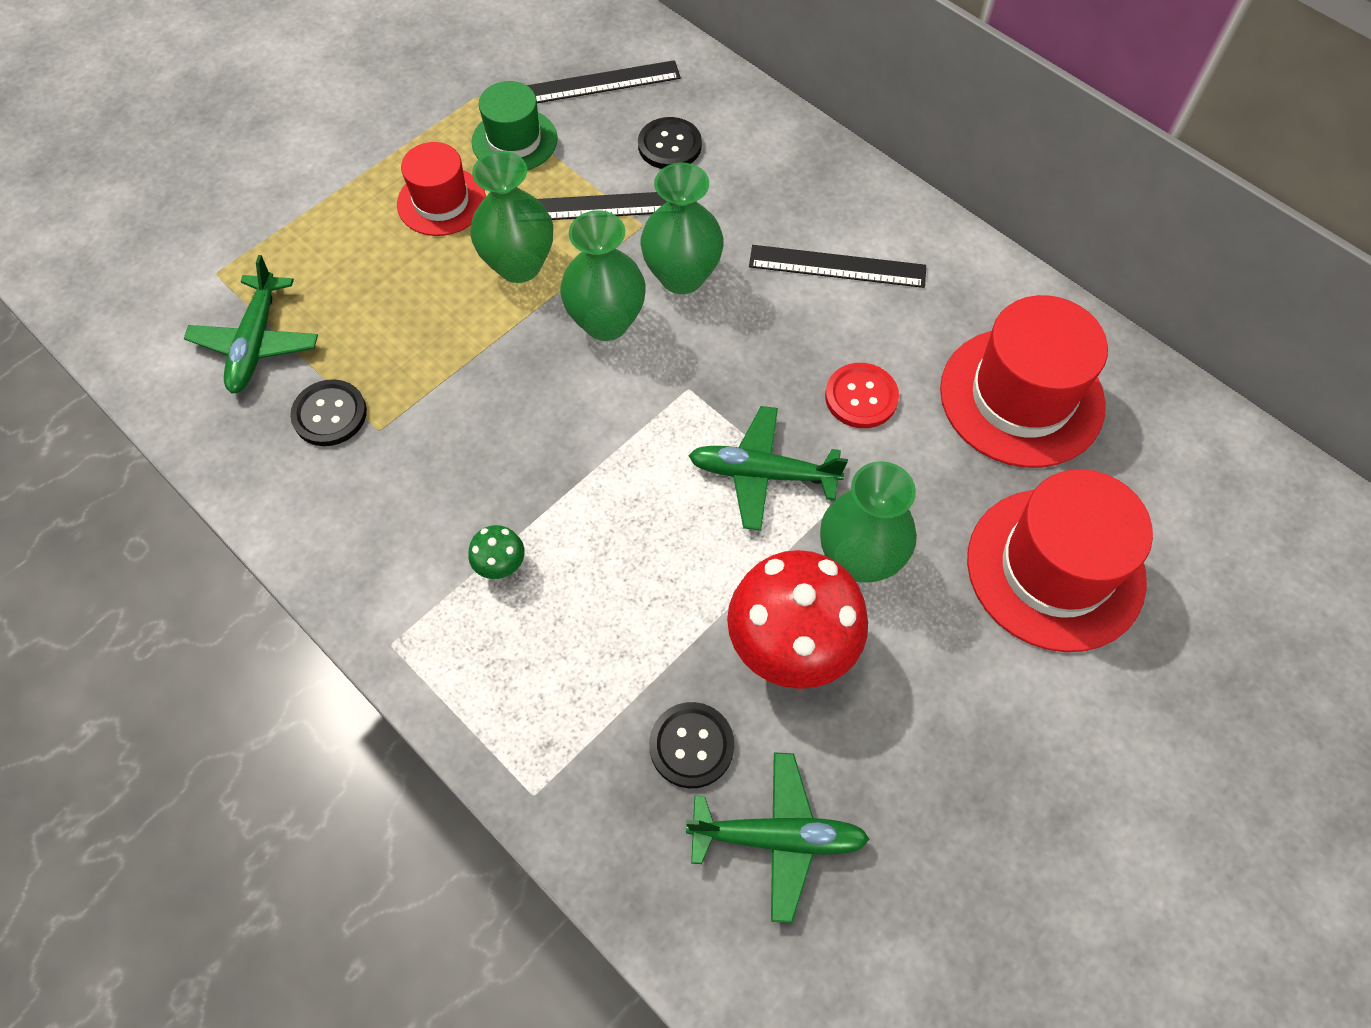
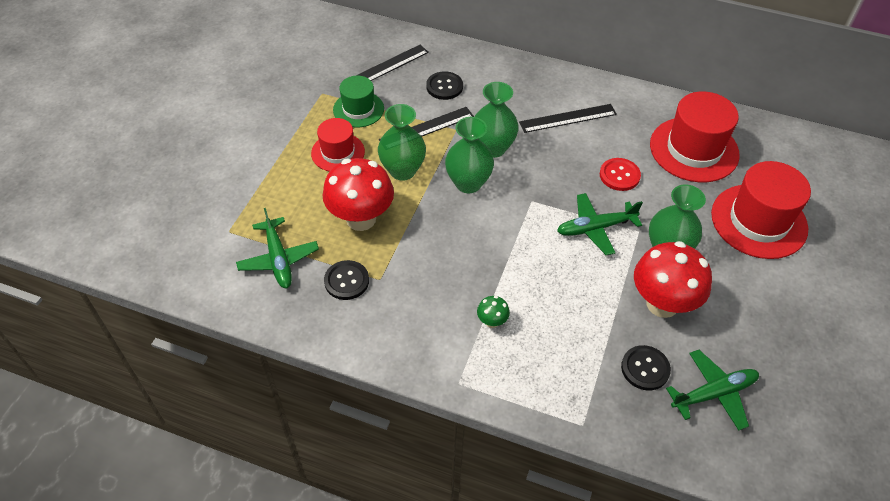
camera: 25 degrees left, 10 degrees down
(410, 322) = (361, 219): none -> red mushroom

